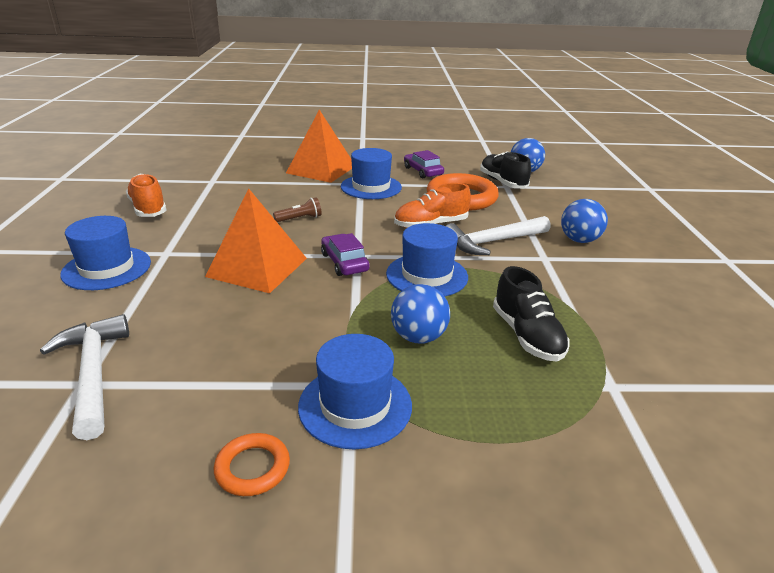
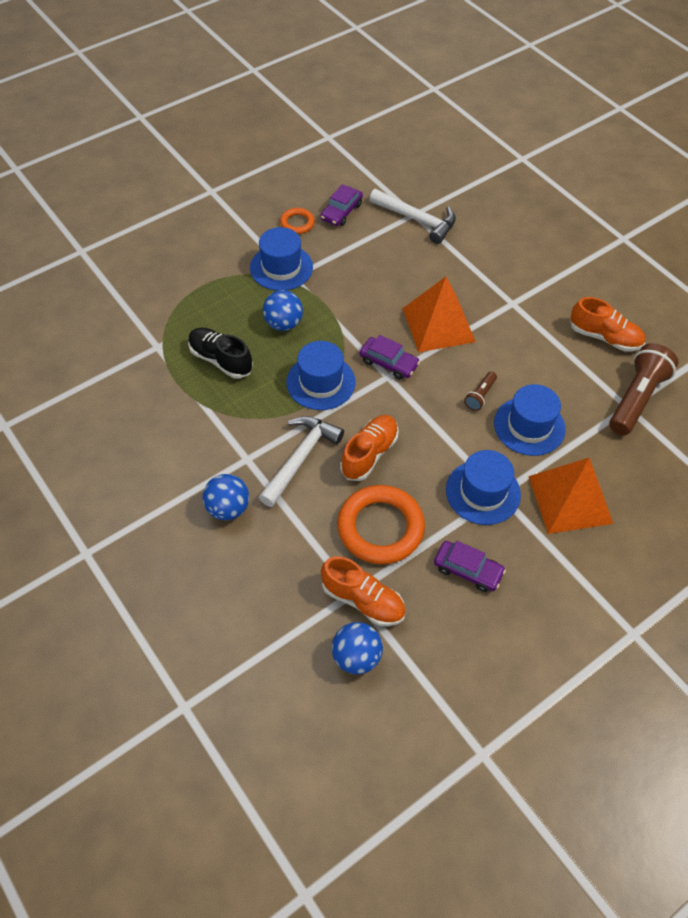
camera: 145 degrees right, 25 degrees up
(107, 268) = (523, 272): blue hat -> blue hat (529, 426)
(162, 447) = (341, 212): none -> purple car
(198, 181) = (636, 398): none -> brown flashlight
(502, 182) = (363, 600): black shoe -> orange shoe

